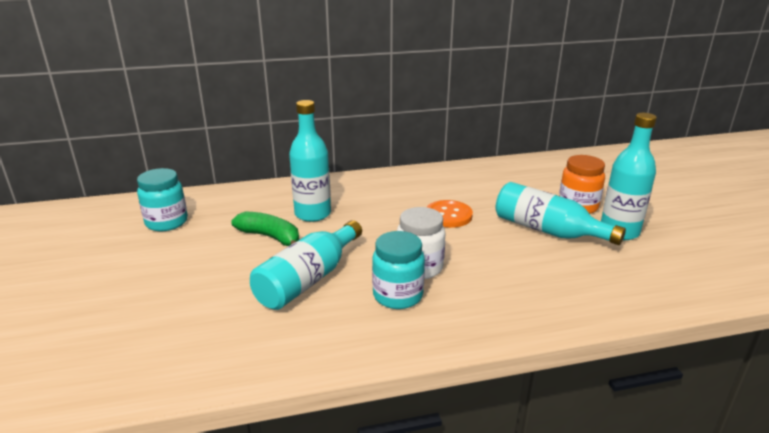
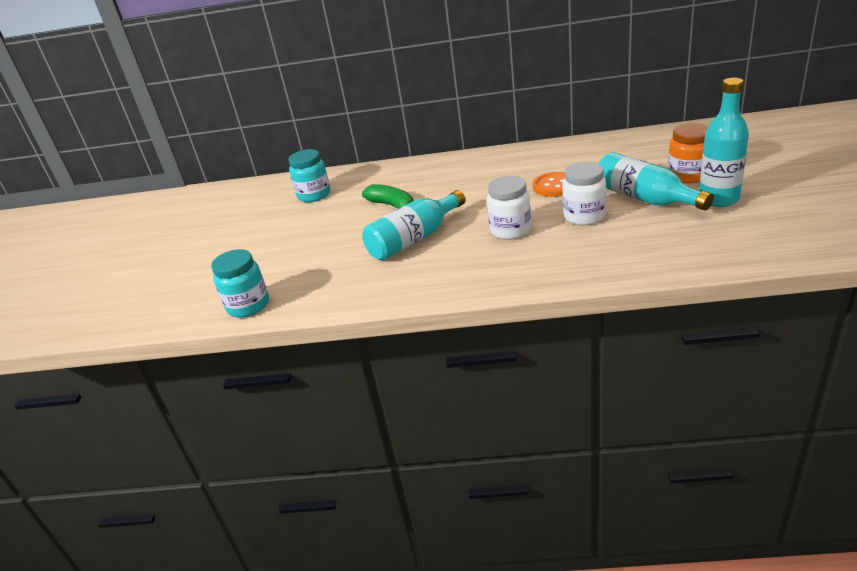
camera: 20 degrees right, 5 degrees up
(313, 214) = (433, 186): turquoise bottle -> none
(398, 295) = (483, 252): turquoise jar -> turquoise jar (248, 306)
(494, 251) = (584, 216): none -> white jar

